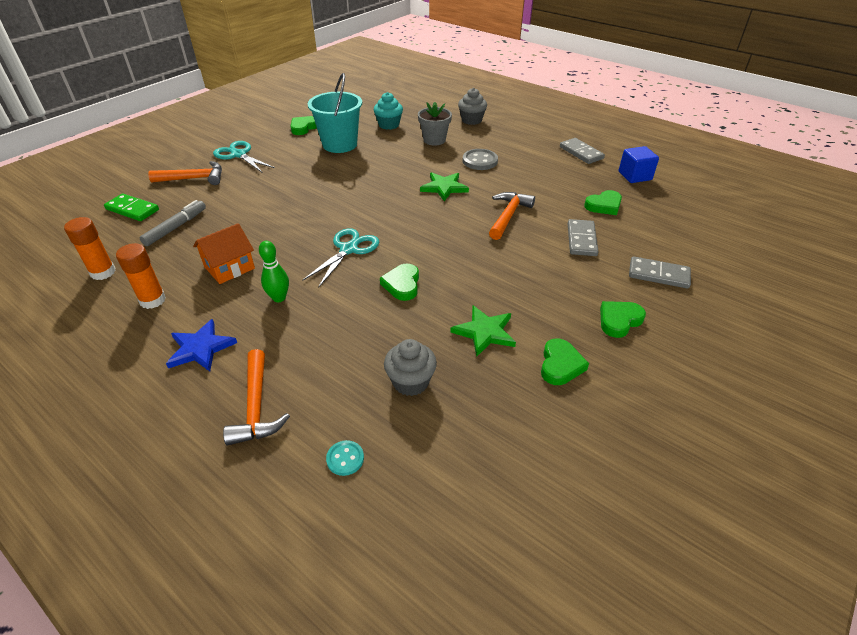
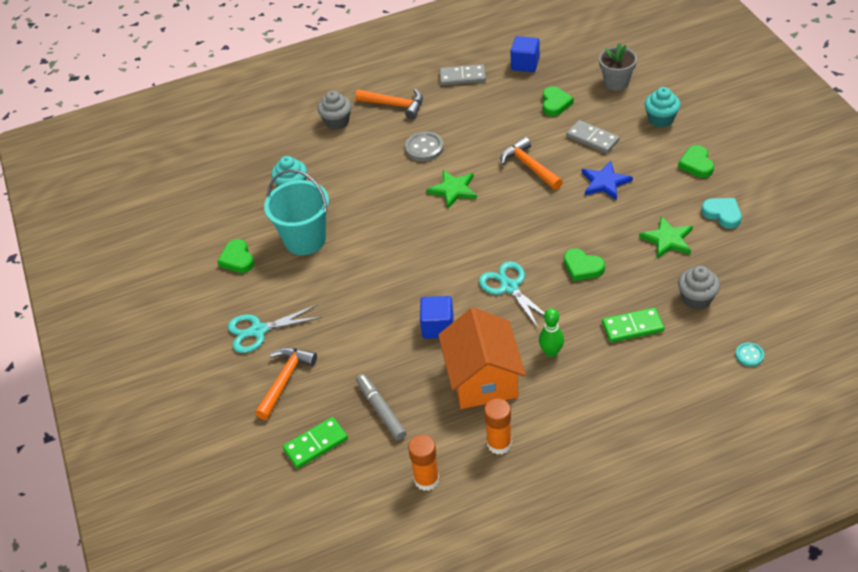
camera: 55 degrees left, 5 degrees up
(200, 348) = (588, 418): blue star -> blue star (605, 182)
(229, 267) = (482, 378): orange house -> orange house, size x1.60
(256, 407) = (676, 394): orange hammer -> orange hammer (395, 105)
(280, 227) = (438, 327): none -> blue cube
(340, 343) = (632, 327): none -> green domino
(434, 140) = (356, 164): grey flower pot -> grey flower pot (616, 82)
(560, 365) = (722, 214): green heart -> turquoise heart
(658, 275) = (660, 119): grey domino -> turquoise cupcake

